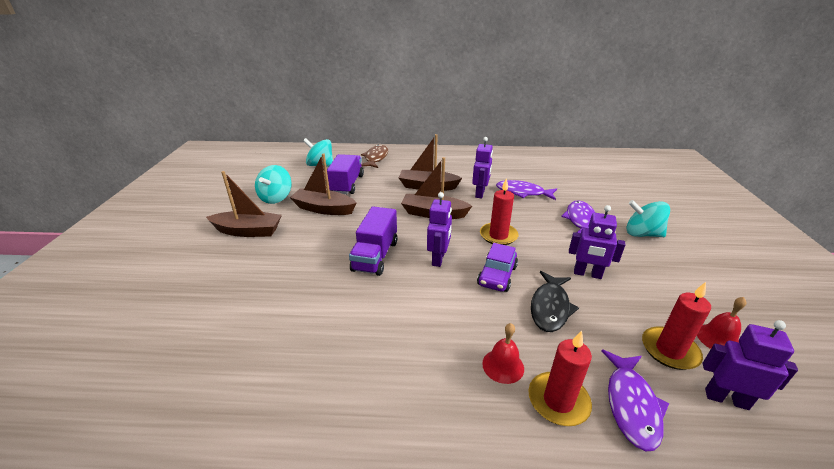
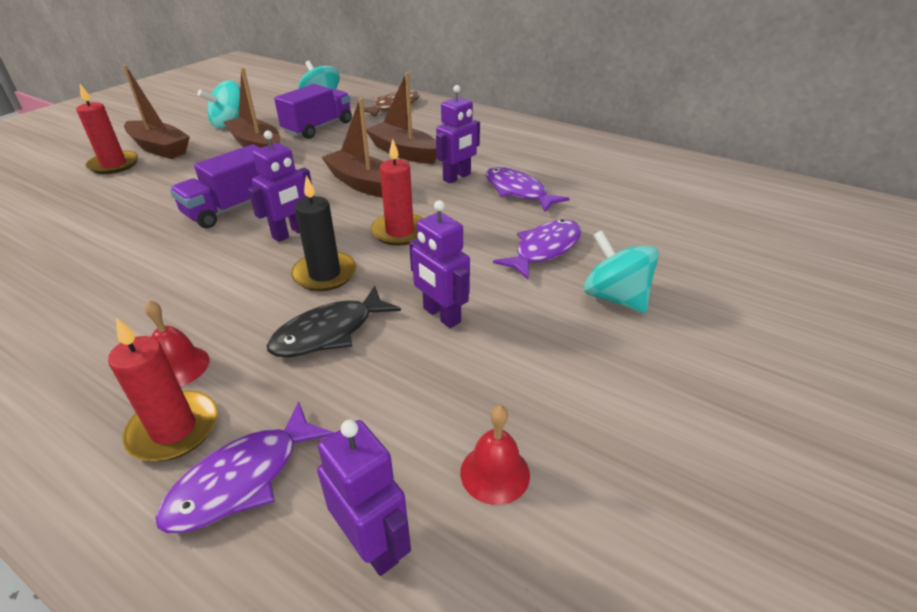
camera: 30 degrees right, 5 degrees up
(497, 276) = (325, 274): purple car -> black candle
(669, 350) = (397, 450): red candle -> red candle (114, 165)

